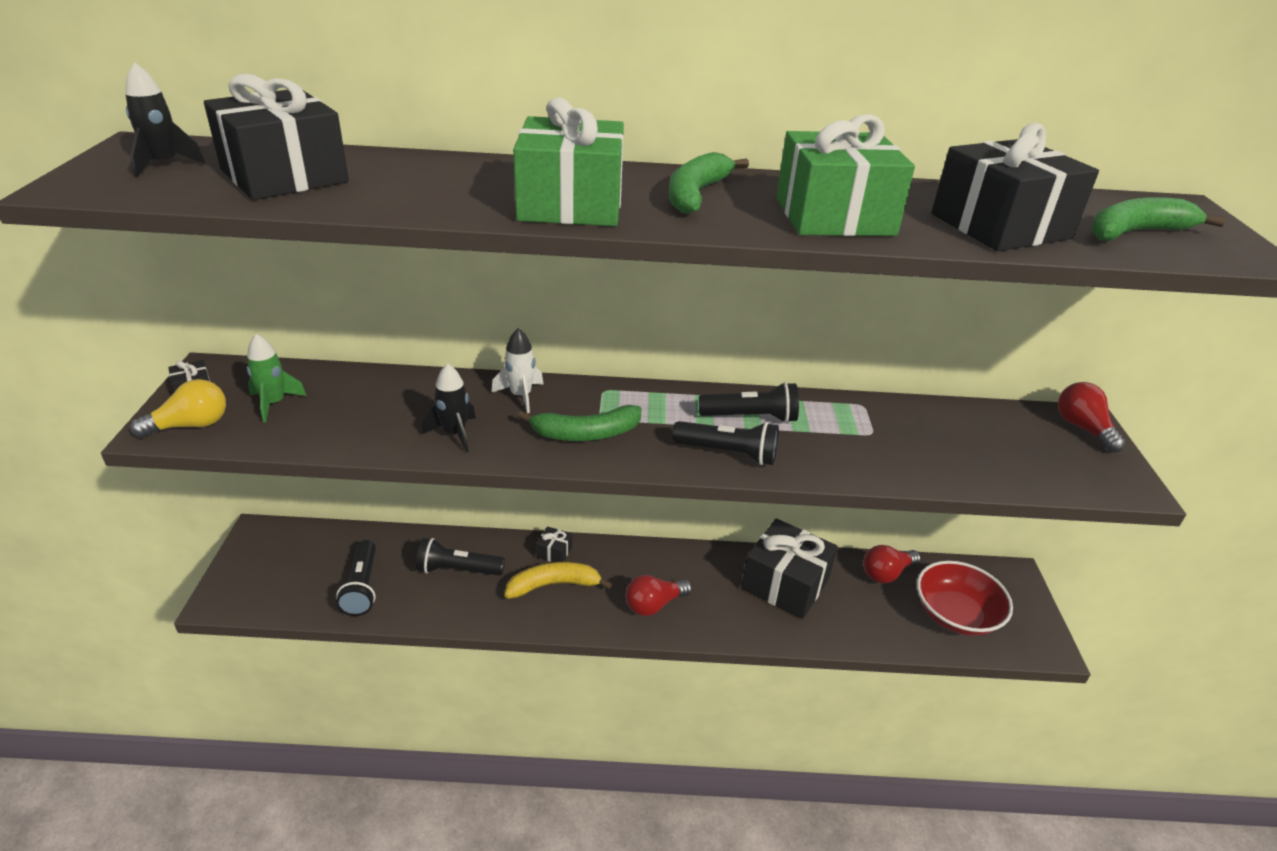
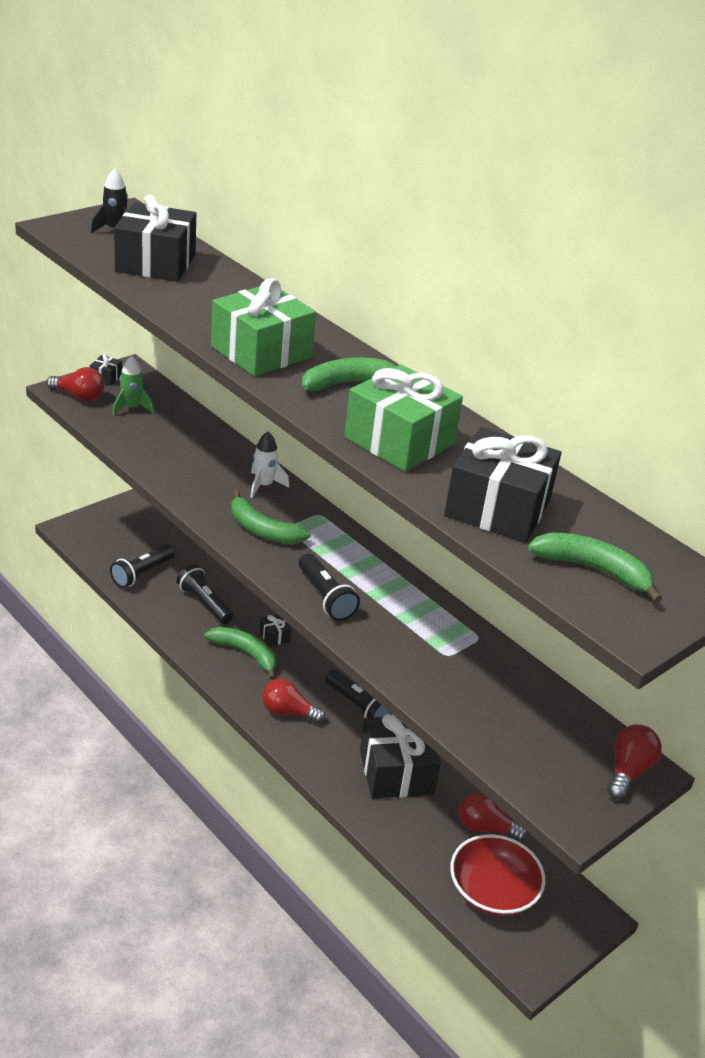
camera: 45 degrees right, 0 degrees up
(191, 425) = (79, 396): yellow light bulb -> red light bulb
(454, 434) = (192, 482): black rocket -> none
(553, 585) = (245, 653): yellow banana -> green banana
(750, 417) = (382, 590): black flashlight -> black flashlight (357, 706)

